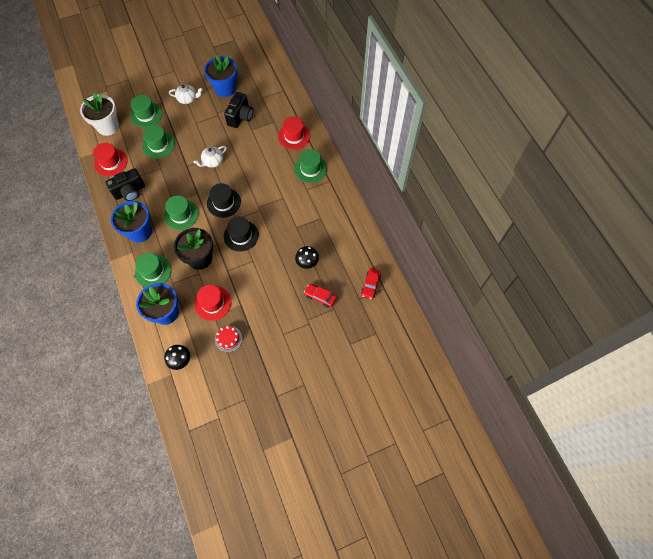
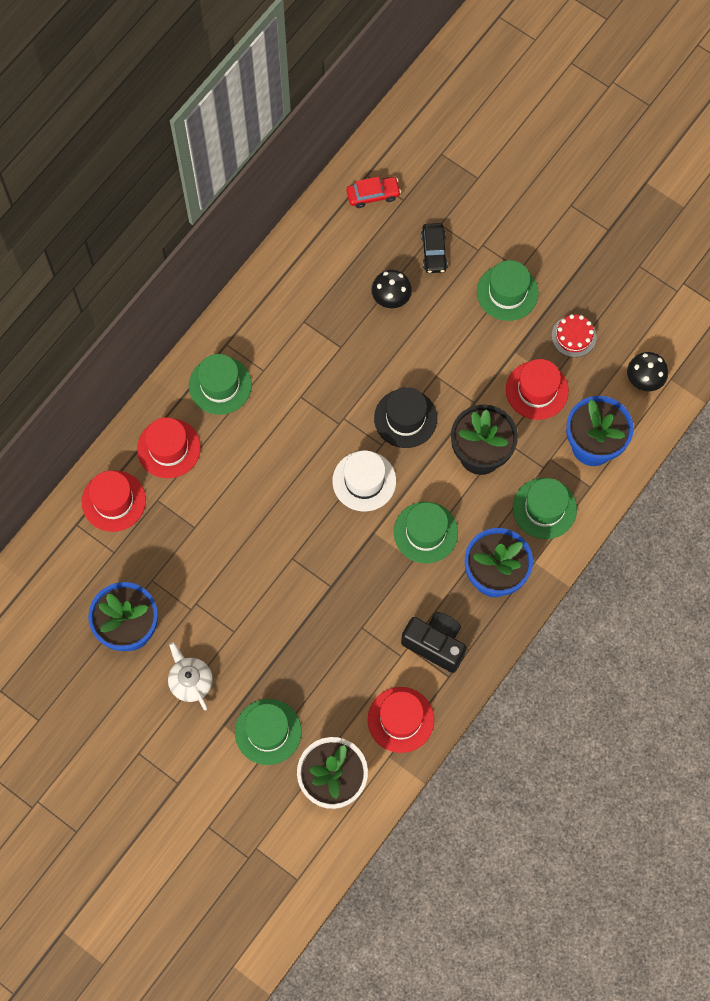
camera: 120 degrees left, 5 degrees up
(158, 145) = (318, 663): green hat -> green hat (507, 292)
(212, 161) = (297, 549): white teapot -> none
(223, 202) = (364, 481): black hat -> white hat
(240, 117) = (178, 561): black camera -> none
(284, 107) = (113, 501): none -> red hat
(320, 297) = (434, 251): red car -> black car

